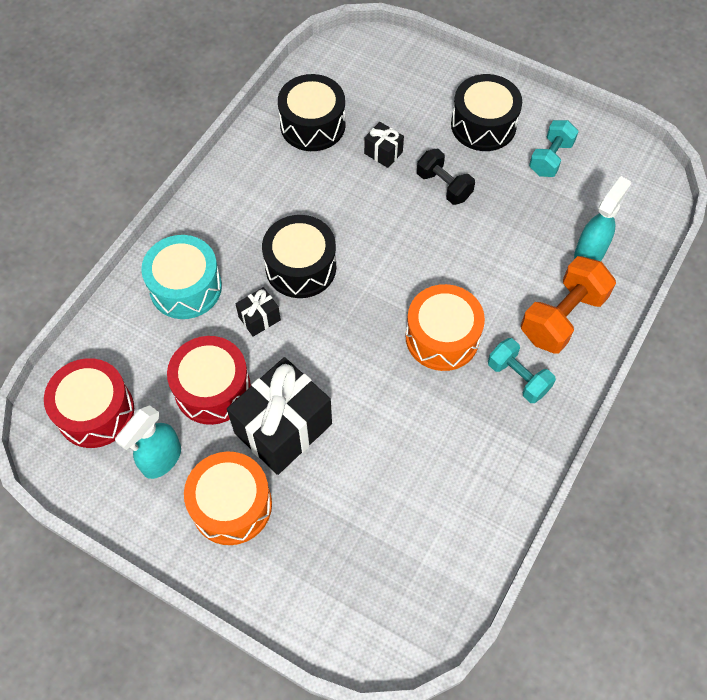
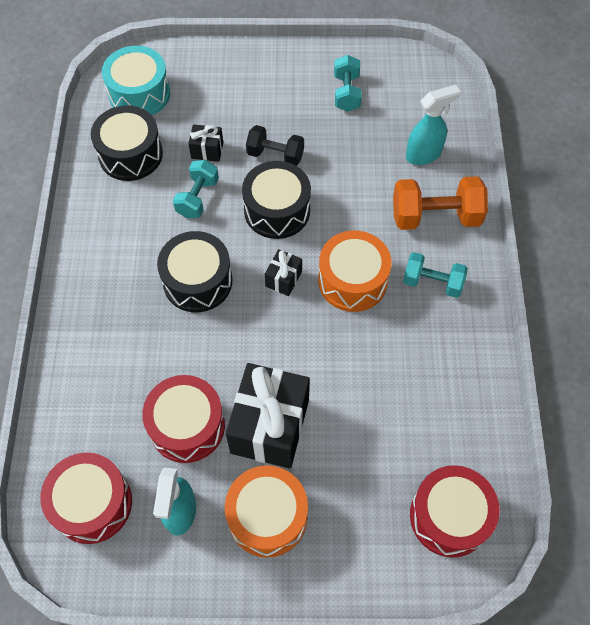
camera: 30 degrees left, 0 degrees up
(185, 287) = (106, 350): turquoise drum -> turquoise drum (139, 94)
(259, 318) = (189, 343): black gift -> black gift (283, 279)
(347, 192) = (197, 198): none -> turquoise dumbbell
(393, 599) = (449, 516): none -> red drum
(483, 125) = (276, 90): black drum -> black drum (277, 210)
(562, 317) = (435, 216): orange dumbbell -> orange dumbbell turned 75 degrees clockwise
(590, 252) = (424, 154): turquoise spray bottle -> turquoise spray bottle turned 60 degrees clockwise

